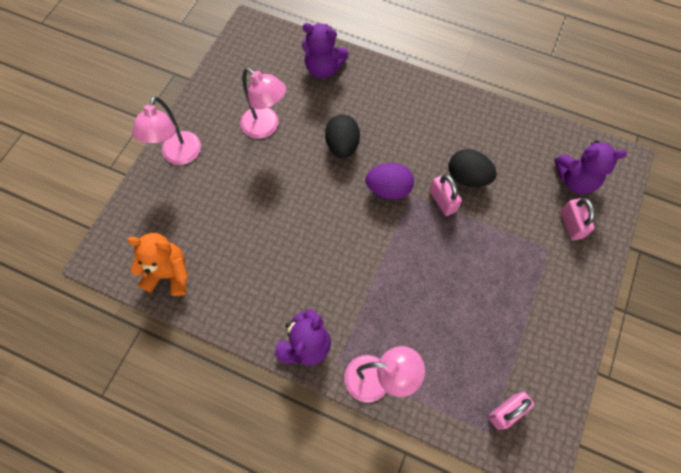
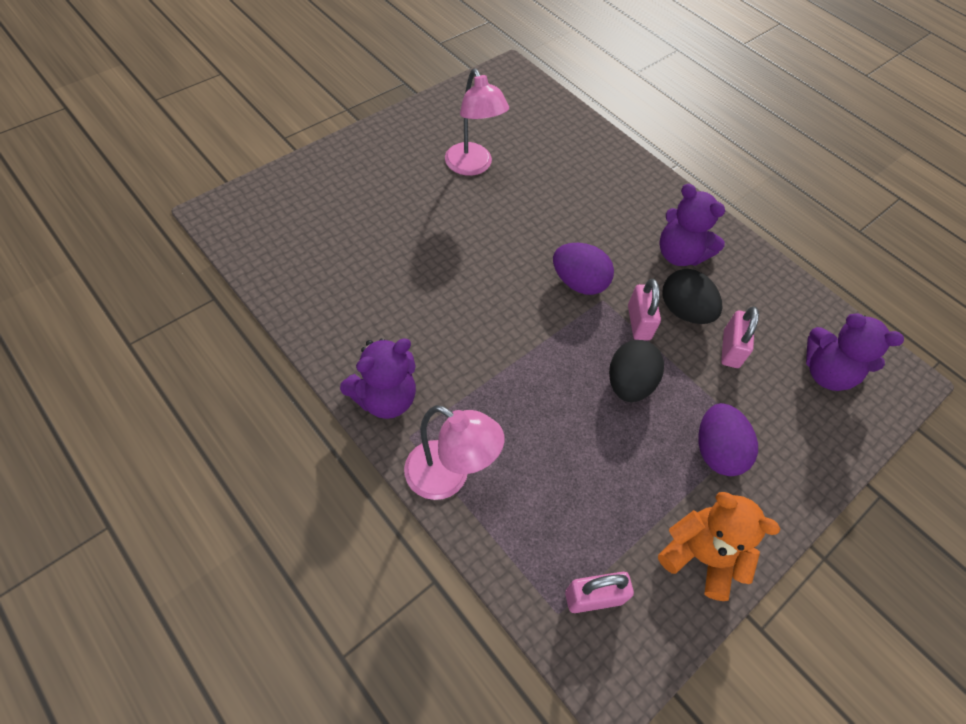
camera: 20 degrees right, 10 degrees down
(169, 273) = (279, 258): orange teddy bear -> orange teddy bear (700, 556)
(179, 156) = (362, 155): pink lamp -> none
(323, 68) = (570, 138): purple teddy bear -> purple teddy bear (679, 254)
(342, 145) = (549, 218): black egg -> black egg (629, 384)
(533, 272) = (716, 451): none -> purple egg
(571, 224) = (795, 420): pink padlock -> pink padlock (730, 349)

